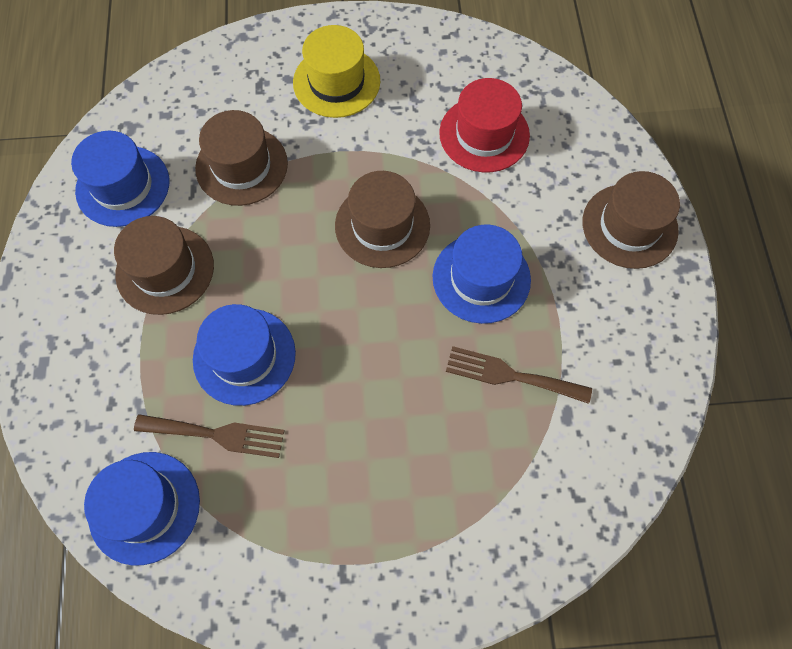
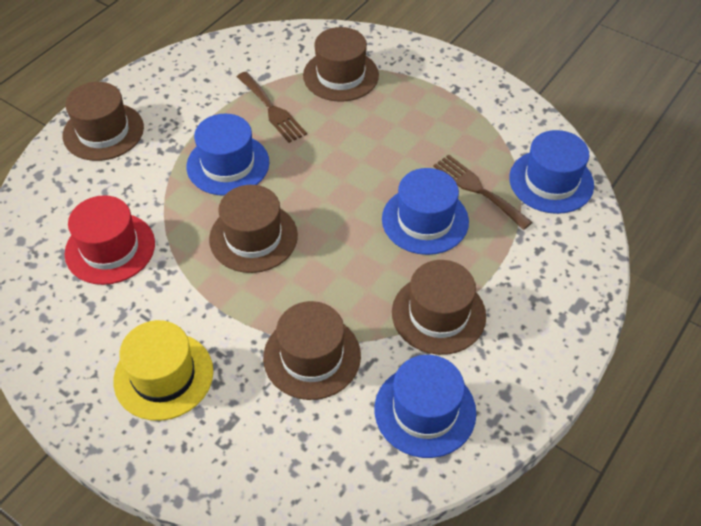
camera: 140 degrees left, 15 degrees down
(490, 486) = (340, 75): none -> brown hat

